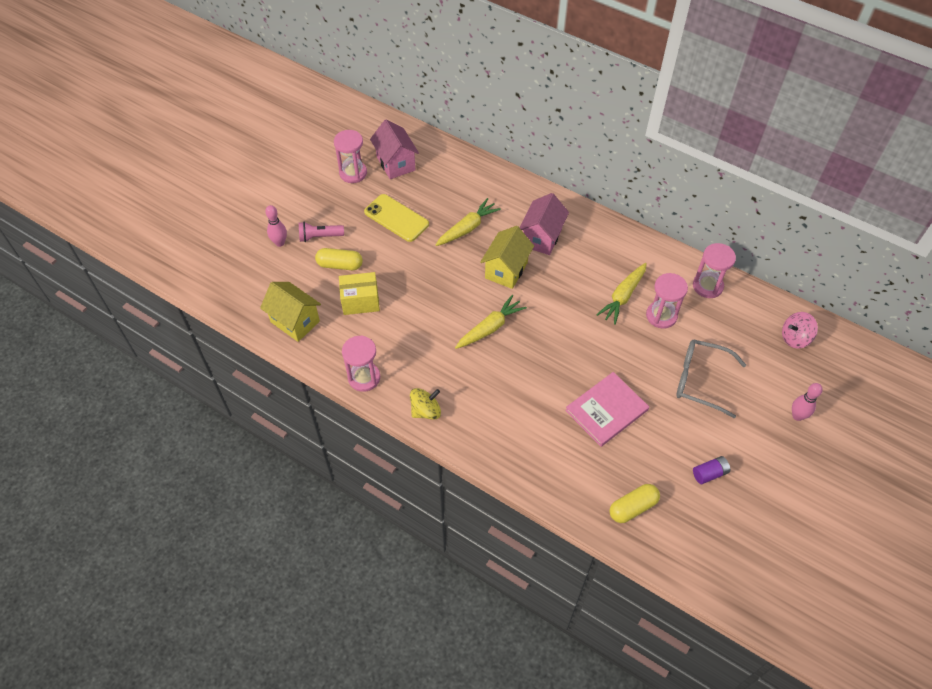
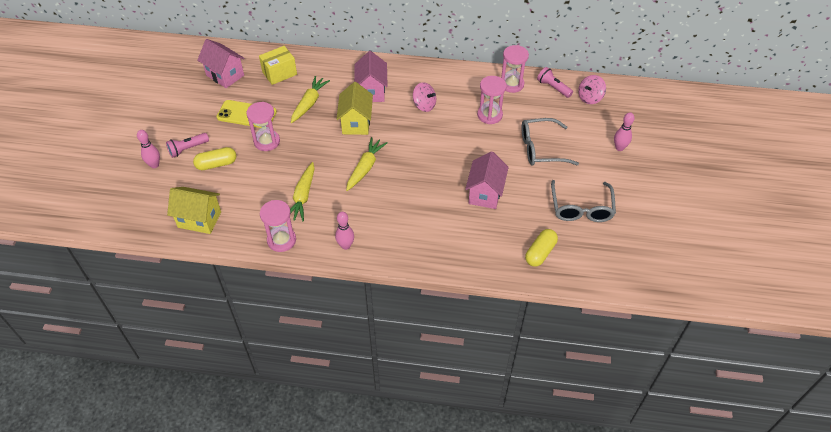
camera: 25 degrees left, 5 degrees down
(353, 173) = (192, 93): pink hourglass -> pink hourglass (267, 141)
(360, 301) = (248, 185): yellow box -> yellow box (279, 73)
(426, 411) = (346, 246): yellow spinning top -> pink bowling pin
(592, 276) = (424, 105): none -> pink spinning top
(606, 410) = (485, 193): pink book -> pink house
(623, 297) = (454, 112): yellow carrot -> yellow carrot (303, 196)
(709, 473) = (581, 208): purple battery -> grey glasses
(756, 308) = (553, 88): none -> pink flashlight

